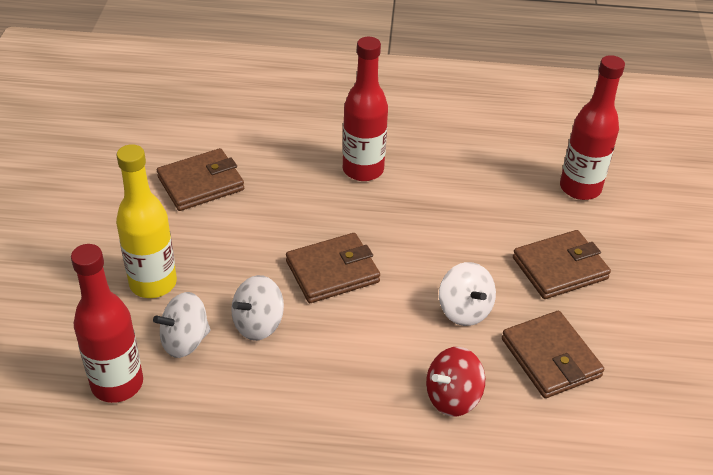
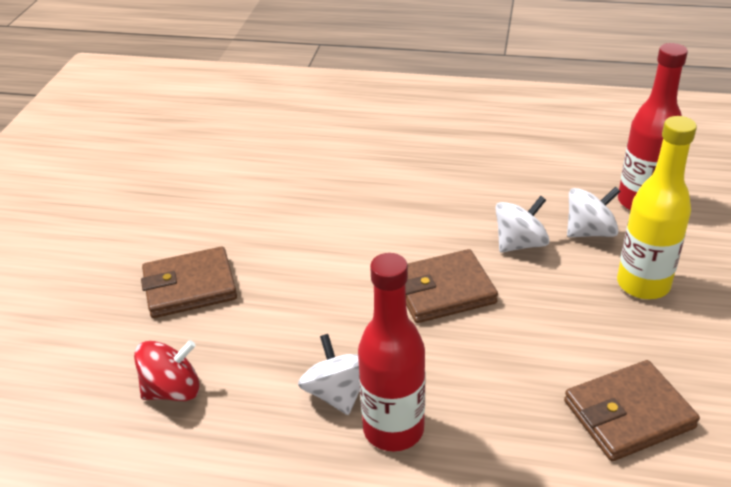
camera: 170 degrees left, 5 degrees down
(452, 397) = (343, 187): red spinning top -> red spinning top (172, 390)
(464, 310) = (309, 250): white spinning top -> white spinning top (337, 393)
(550, 358) = (245, 210): brown wallet -> none
(580, 188) = (101, 387): red bottle -> none

